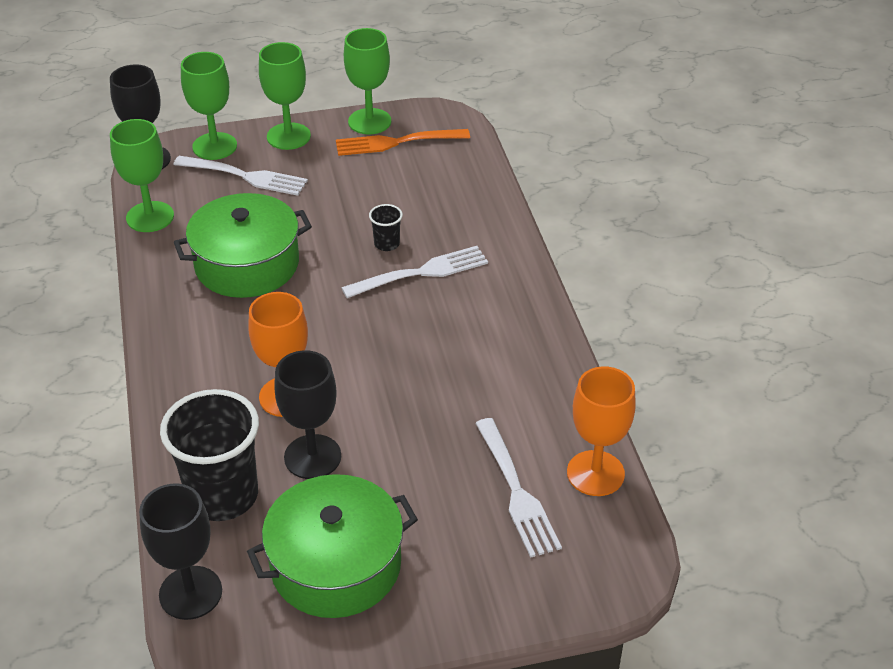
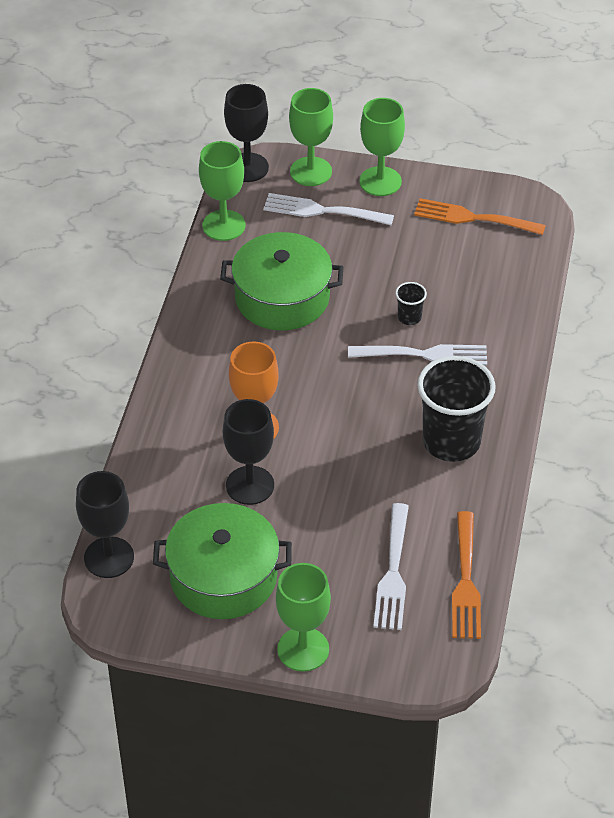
camera: 25 degrees right, 5 degrees up
(222, 496) = (167, 492): black cup -> black cup (451, 442)
(245, 176) = (322, 211): white fork -> white fork turned 150 degrees clockwise
(369, 121) = (461, 188): green goblet -> green goblet (303, 649)
(595, 473) = (465, 581): orange goblet -> orange fork

